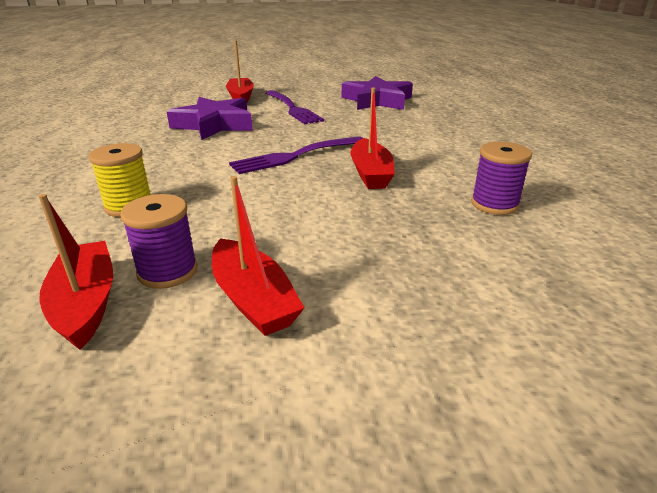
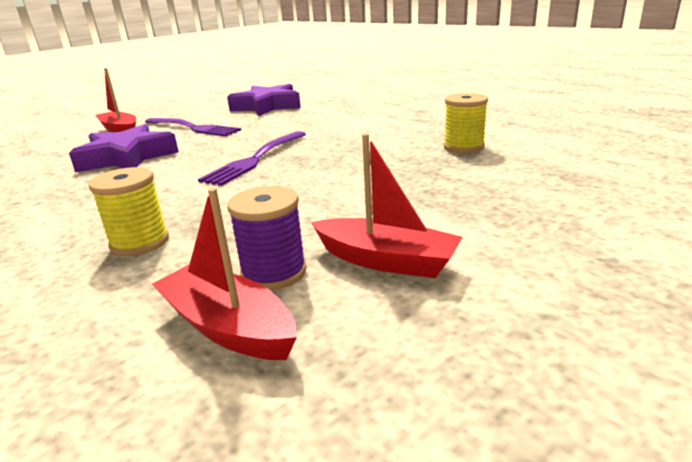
camera: 30 degrees left, 5 degrees down
(370, 173) = (343, 154): red boat -> none
(494, 204) = (463, 147): purple spool -> yellow spool

